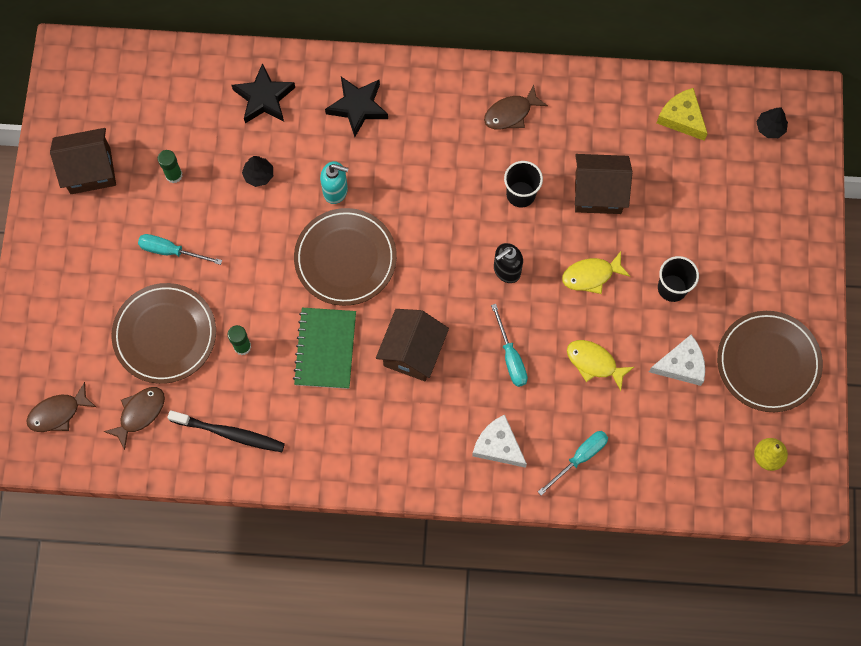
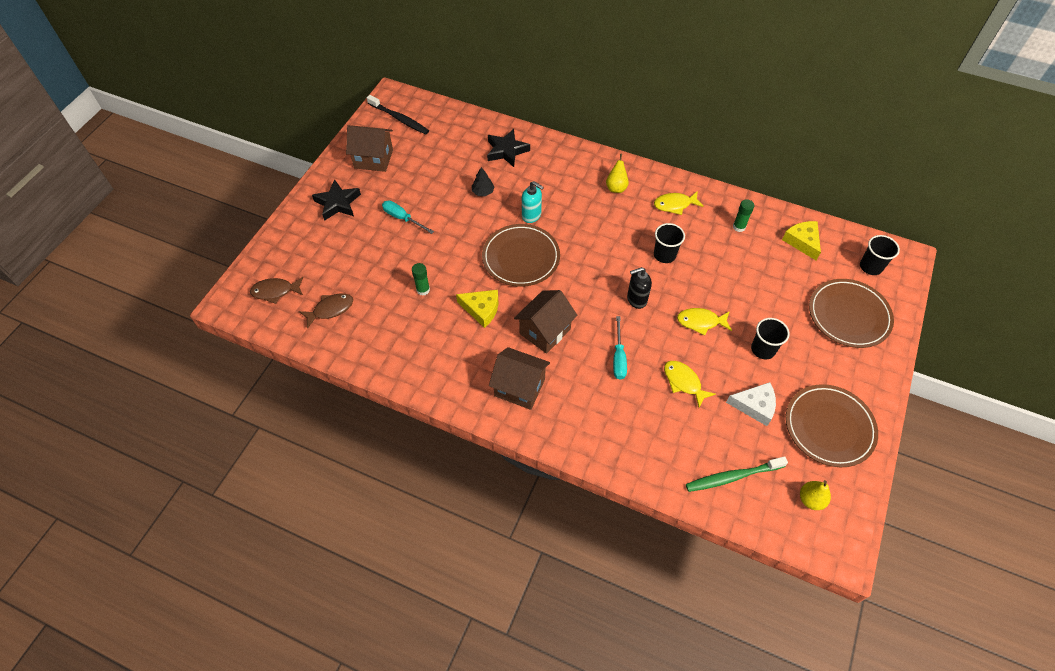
camera: 20 degrees right, 15 degrees down
(165, 335) = (373, 266): brown plate -> brown plate (848, 315)
(174, 175) = (426, 176): green glue stick -> green glue stick (739, 227)
(230, 433) = (387, 342): black toothbrush -> black toothbrush (399, 119)
(325, 349) = (481, 309): green notebook -> yellow cheese
(358, 107) = (567, 172): black star -> black star (338, 203)
(428, 110) = (616, 187): none -> yellow pear
(498, 445) = (586, 416): white cheese -> none
(511, 113) = (675, 205): brown fish -> yellow fish
(579, 458) = (649, 447): turquoise screwdriver -> none
(598, 193) = (723, 270): brown house -> brown house (519, 387)
(679, 460) = (732, 477): none -> green toothbrush
(770, 128) = (870, 267): black tree -> black cup

